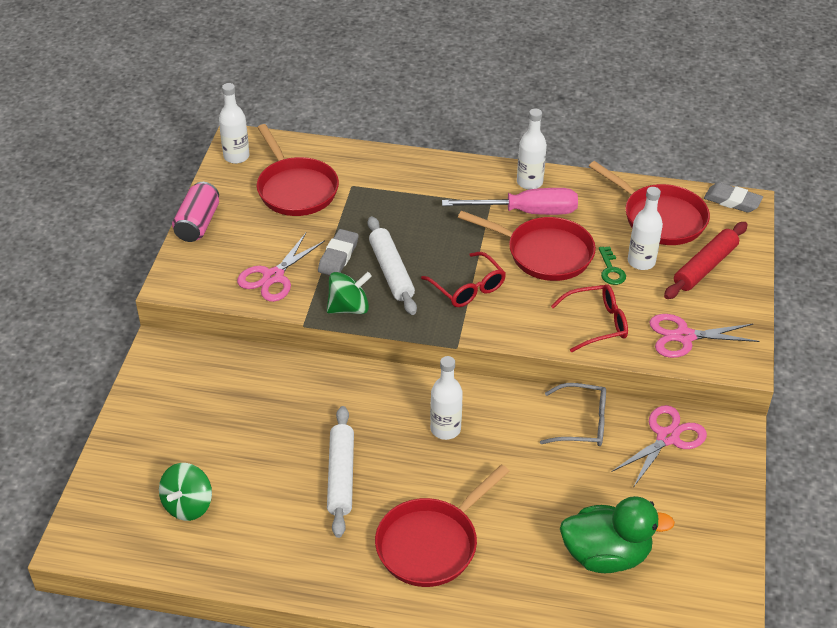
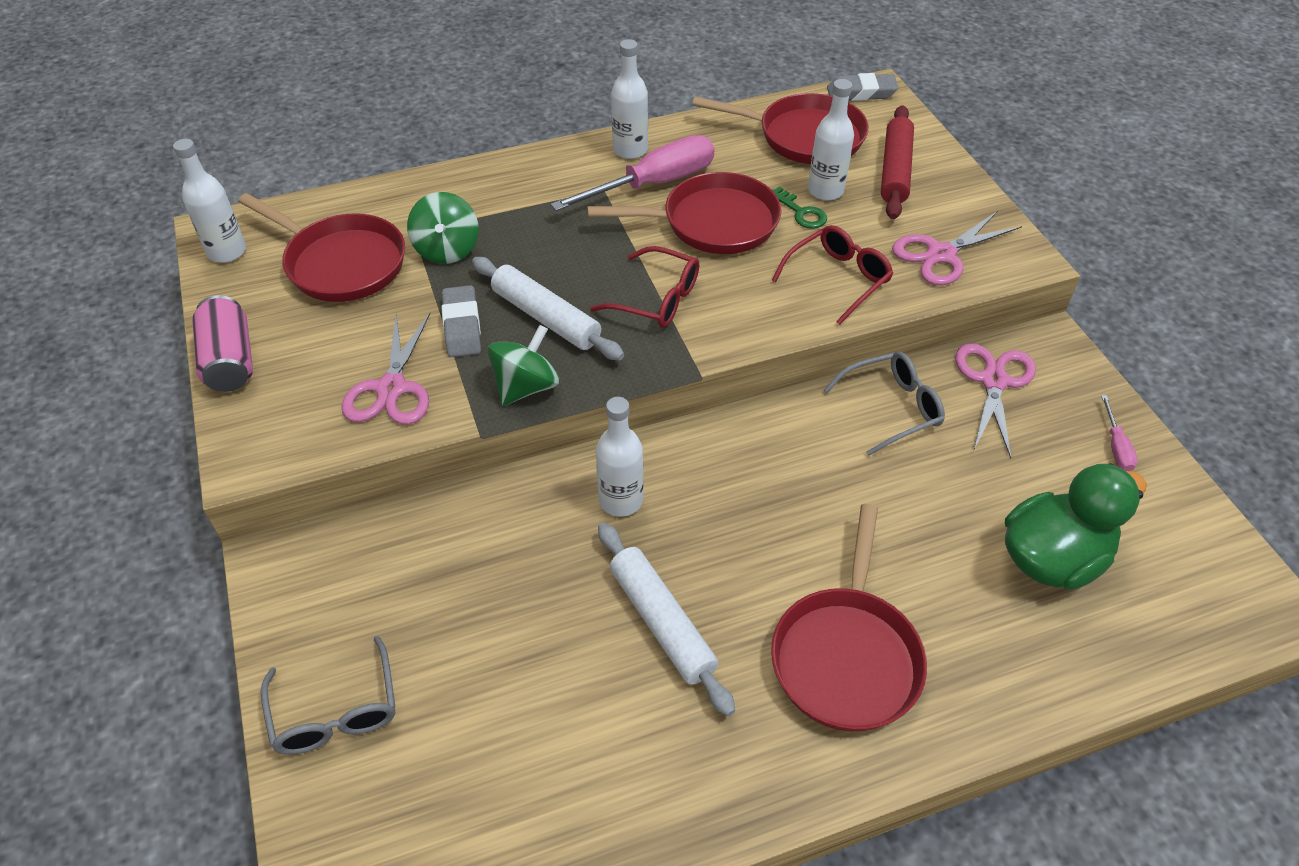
camera: 30 degrees left, 5 degrees up
(142, 438) = (336, 712): none -> grey glasses
(188, 505) = (477, 782): green spinning top -> green spinning top (447, 249)
(445, 429) = (744, 491): white bottle -> white bottle (621, 500)
(715, 514) = (1116, 446): none -> pink screwdriver

